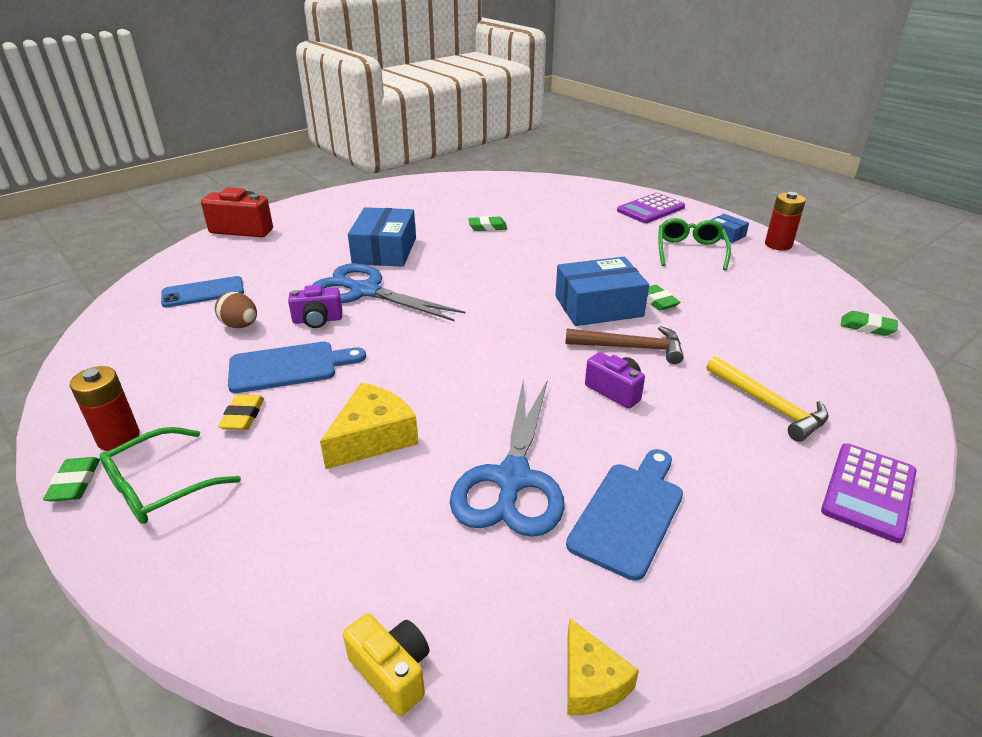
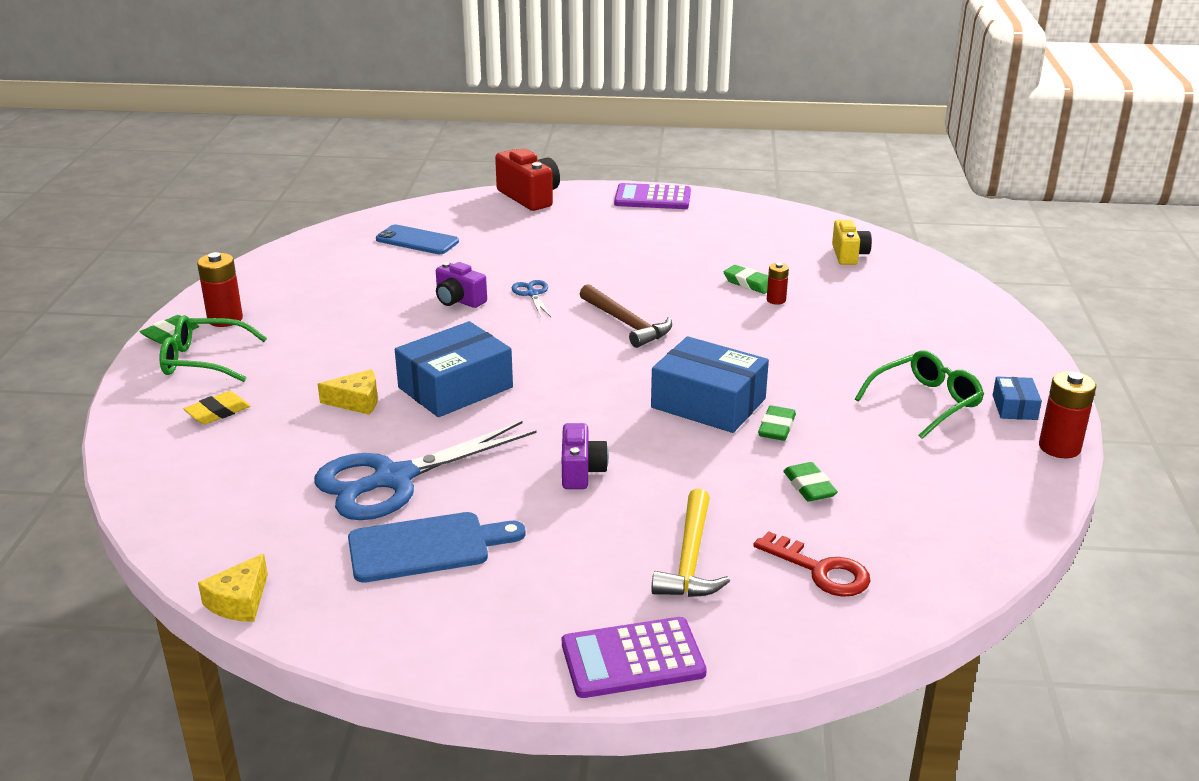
camera: 45 degrees right, 5 degrees down
(240, 325) = (401, 279): brown egg -> none
(243, 416) = (306, 343): yellow eraser -> yellow eraser (218, 412)
(289, 367) = (384, 325): blue cutting board -> none
(365, 291) = (532, 294): blue scissors -> blue scissors, size x0.43
(373, 437) = (357, 401): yellow cheese -> yellow cheese, size x0.64
(384, 251) = (610, 265): blue box -> blue box (455, 387)
(392, 672) = (162, 524): yellow camera -> yellow camera (849, 255)
(520, 230) = (776, 300): none -> red battery
(631, 348) = (664, 450): brown hammer -> brown hammer (626, 324)
(650, 209) = (979, 341): purple calculator -> purple calculator (652, 198)
(827, 368) = (820, 570): none -> red key
(867, 327) = (962, 569): green eraser -> green eraser (809, 487)

